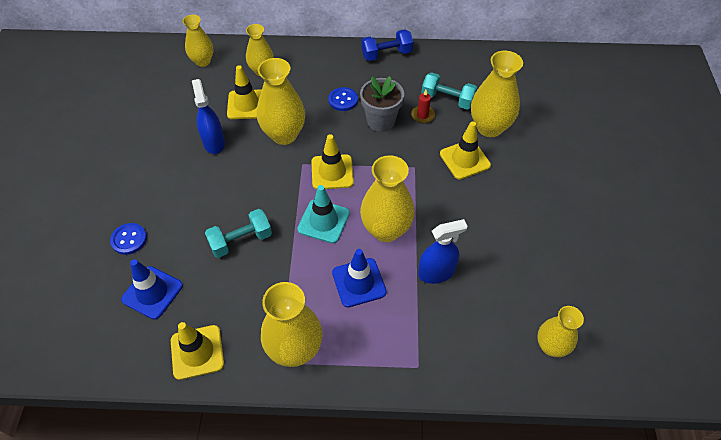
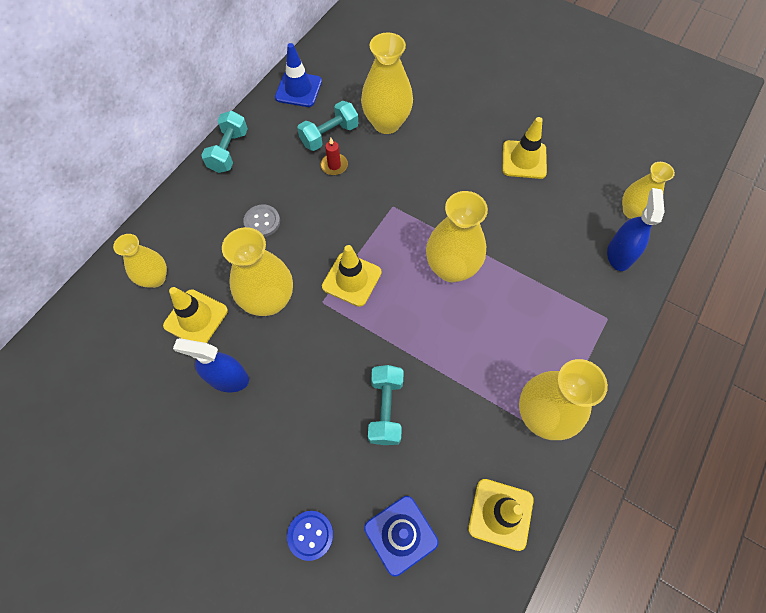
camera: 60 degrees left, 10 degrees up
(203, 61) = (85, 336): yellow vase -> none
(323, 221) = (408, 317): turquoise traffic cone -> none
(343, 100) = (262, 222): blue button -> grey button
(359, 282) = (497, 321): blue traffic cone -> blue traffic cone (298, 89)
(381, 121) = (315, 203): grey flower pot -> none
(386, 54) = (229, 151): blue dumbbell -> turquoise dumbbell
(436, 272) = (520, 252): blue spray bottle -> blue spray bottle (619, 254)
(464, 159) = (411, 162): yellow traffic cone -> yellow traffic cone (524, 160)

